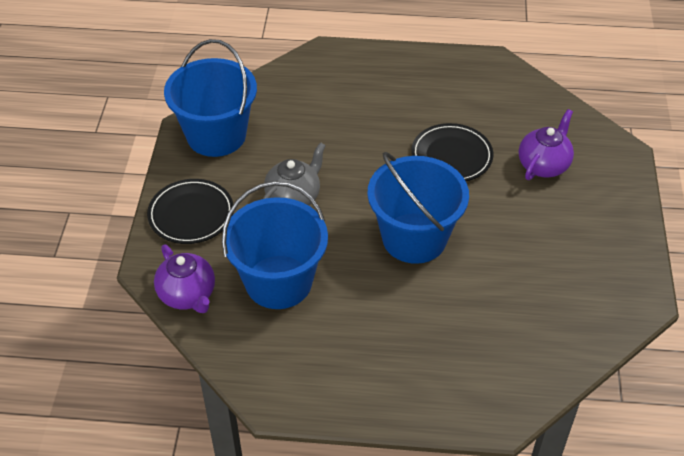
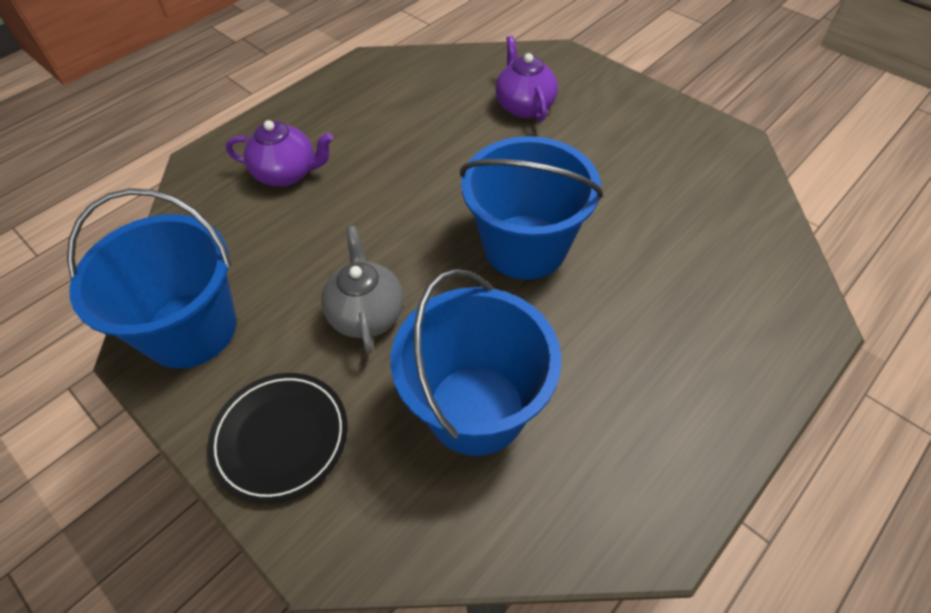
camera: 50 degrees left, 5 degrees up
(187, 295) = (407, 530): purple teapot -> purple teapot (287, 174)
(451, 156) = (448, 156): black plate -> none

